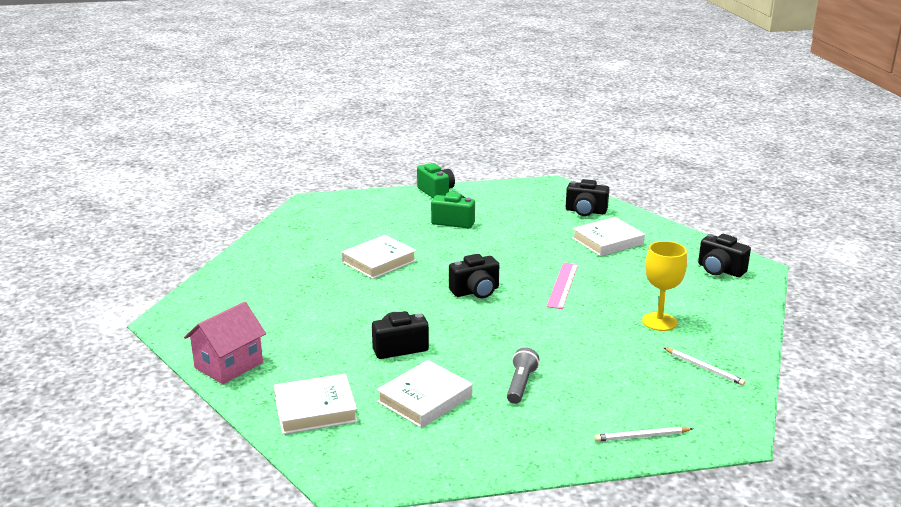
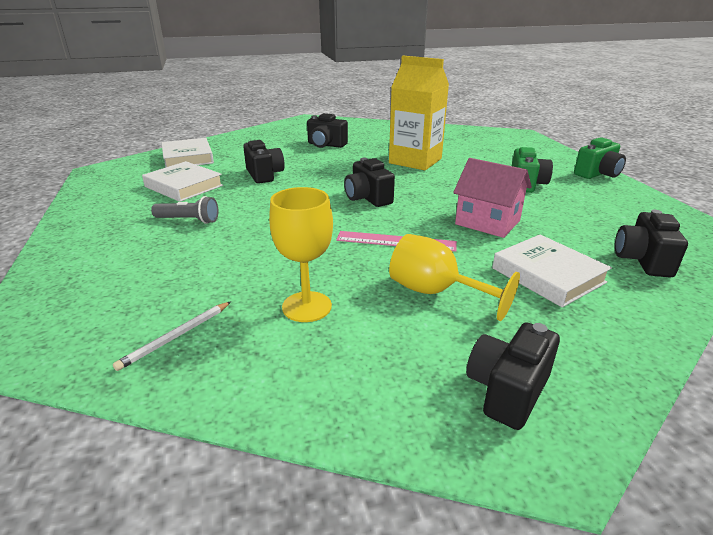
camera: 85 degrees right, 5 degrees up
(229, 365) = (250, 135): pink house -> pink house (487, 222)
(301, 309) = (326, 145): none -> black camera
(379, 261) = (415, 161): white book -> yellow carton
(634, 278) = (436, 292): none -> yellow goblet
(641, 436) = (61, 279): white pencil -> none

